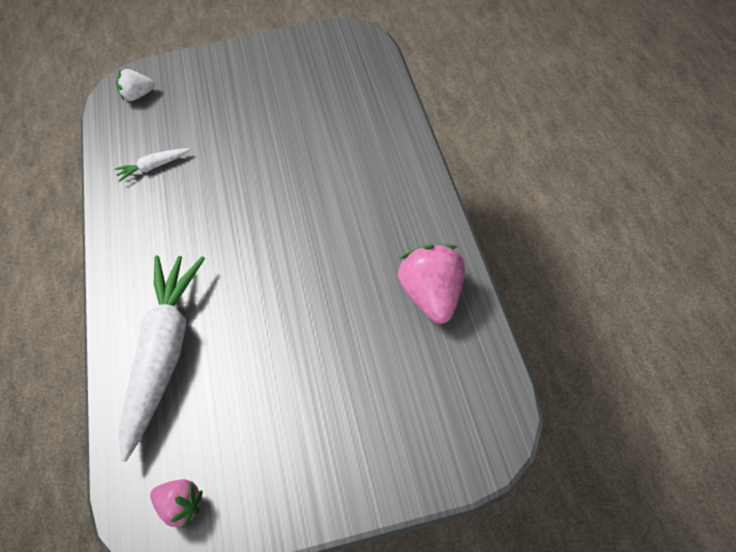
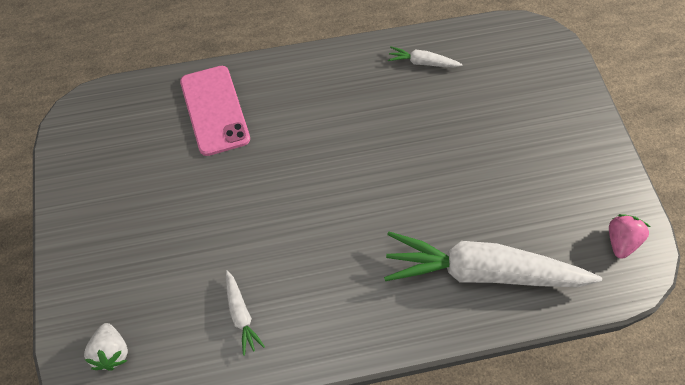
camera: 95 degrees left, 5 degrees up
(359, 122) = (214, 110): none -> pink phone
(433, 295) = (422, 62): pink strawberry -> white carrot

